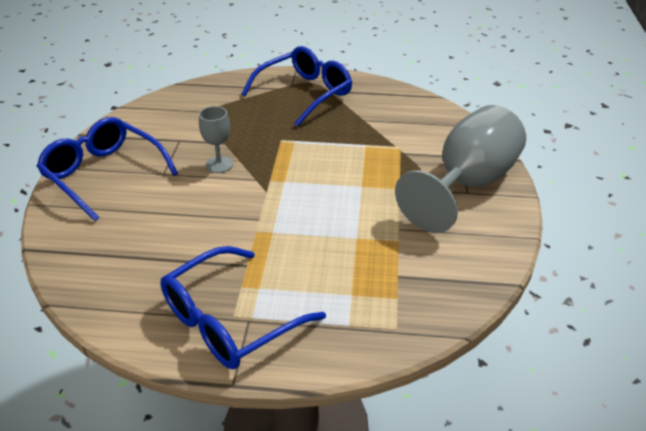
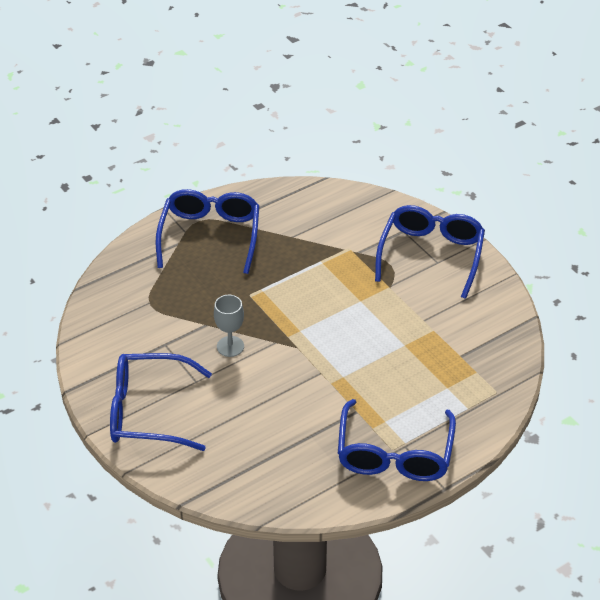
camera: 40 degrees left, 5 degrees up
(467, 184) = (431, 255): grey goblet -> blue glasses

